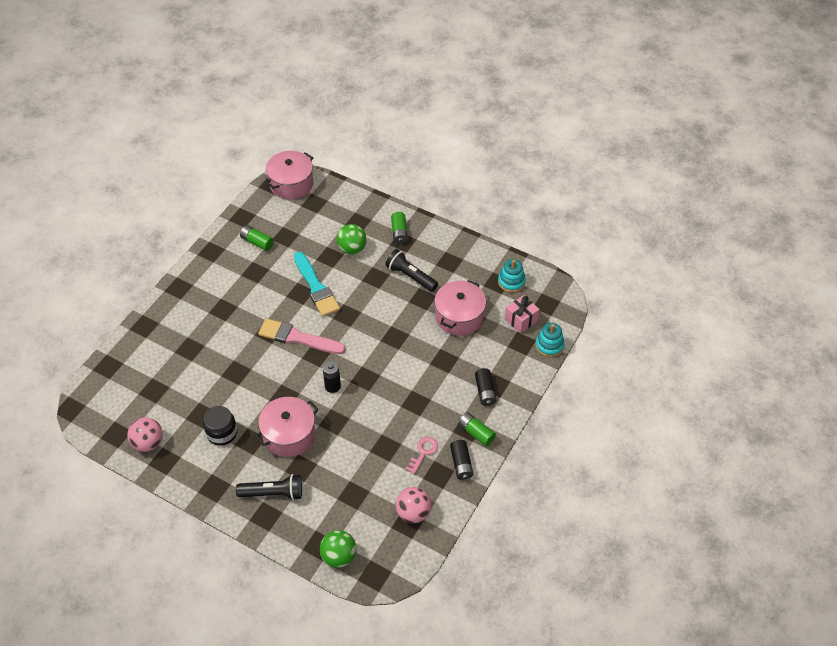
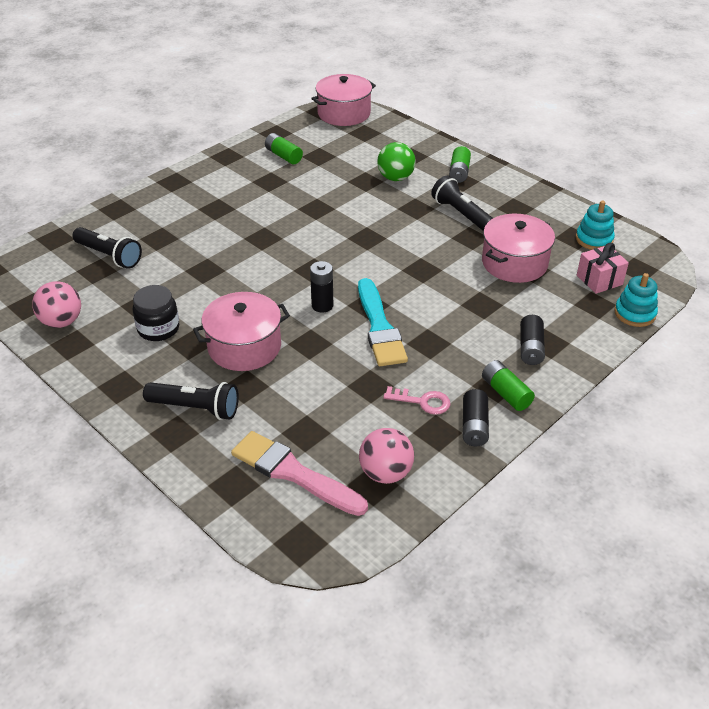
camera: 15 degrees right, 10 degrees down
(158, 374) = (109, 256): none -> black flashlight
(298, 338) = (296, 250): pink brush -> pink brush (294, 473)
(316, 287) = (338, 206): turquoise brush -> turquoise brush (379, 327)
(339, 556) = (256, 505): green ball -> none
(423, 452) = (422, 401): pink key -> pink key turned 60 degrees clockwise

